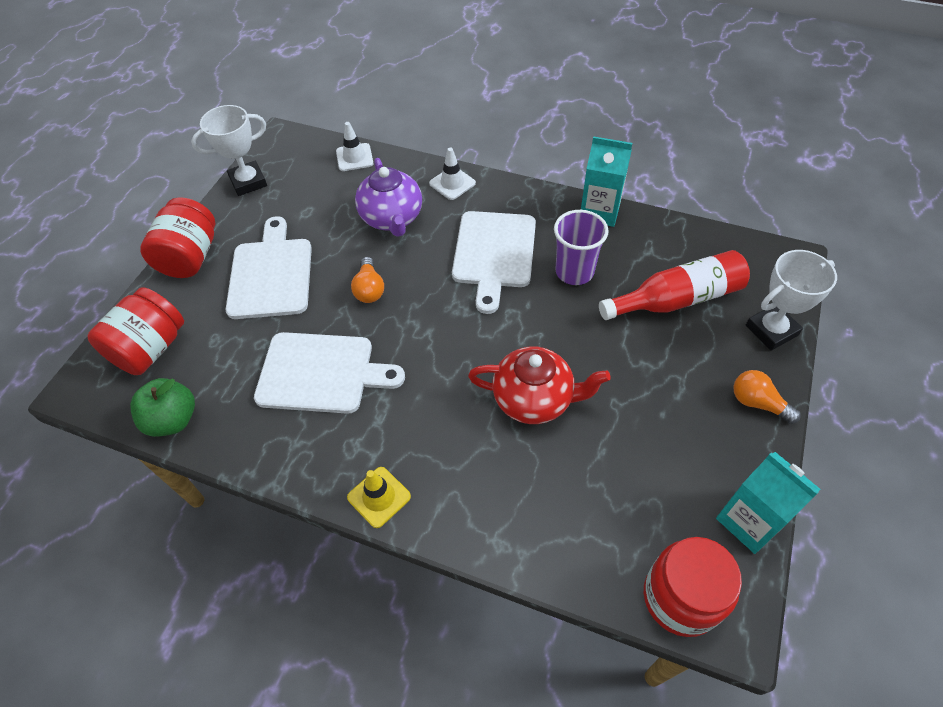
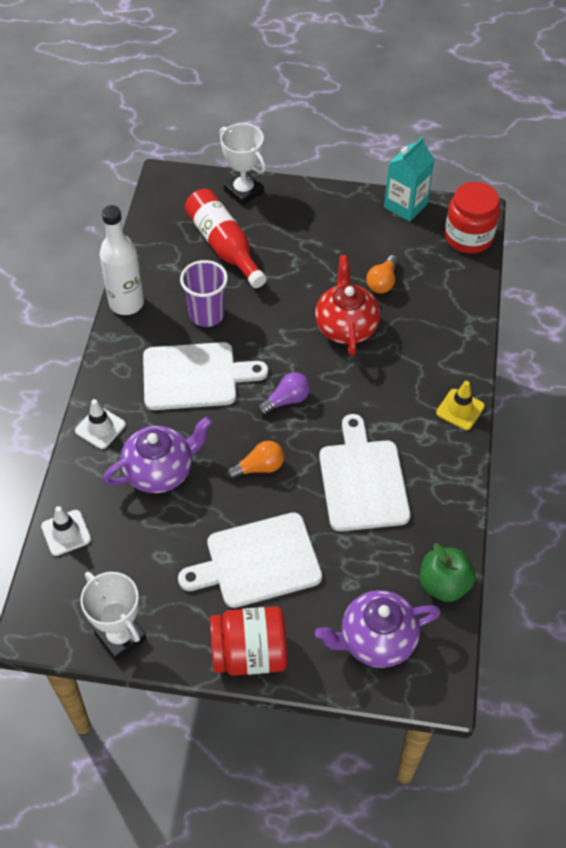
camera: 105 degrees left, 0 degrees up
(150, 348) = (376, 640): red jar -> purple teapot
(443, 324) = (286, 400): none -> purple light bulb
(599, 211) = (126, 303): turquoise carton -> white bottle
(758, 403) = (312, 200): orange light bulb -> orange light bulb (382, 282)

